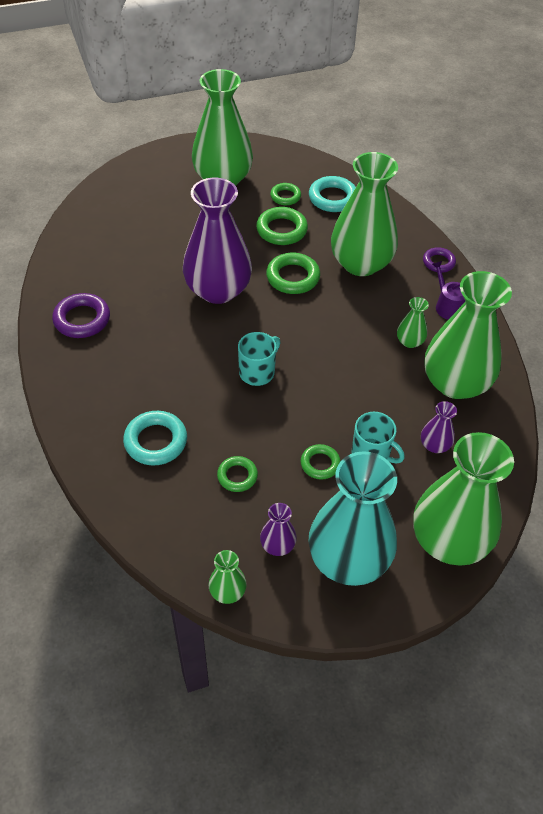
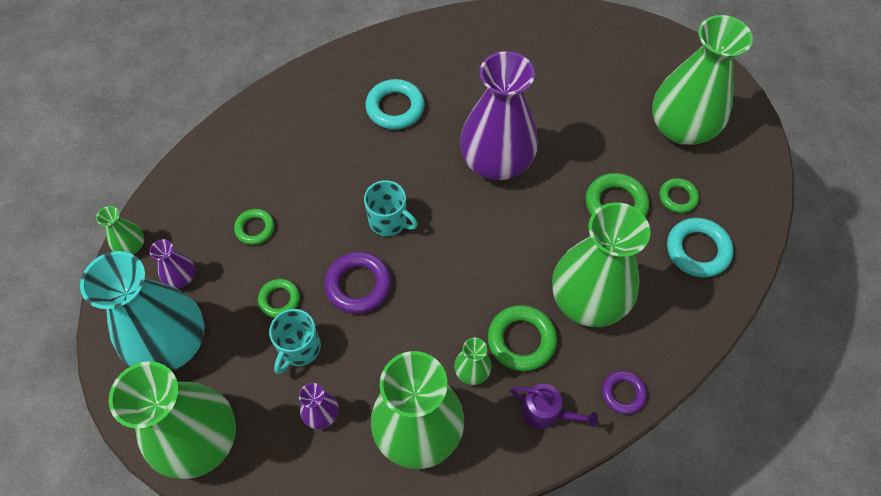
camera: 80 degrees right, 10 degrees up
(82, 319) = (422, 58): purple ring -> purple ring (358, 285)
(155, 441) = (285, 153): turquoise ring -> turquoise ring (395, 108)
(293, 277) = (540, 229): green ring -> green ring (521, 340)
(448, 306) = (546, 412): purple watering can -> purple watering can turned 60 degrees clockwise

